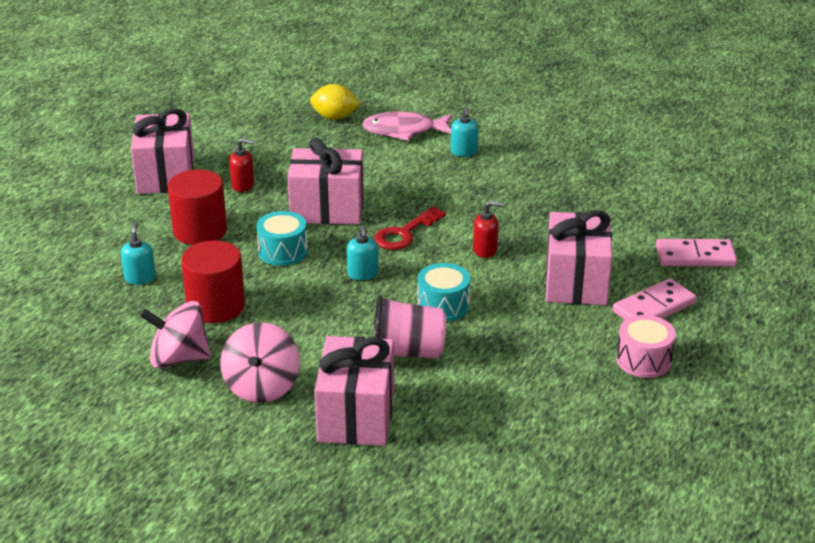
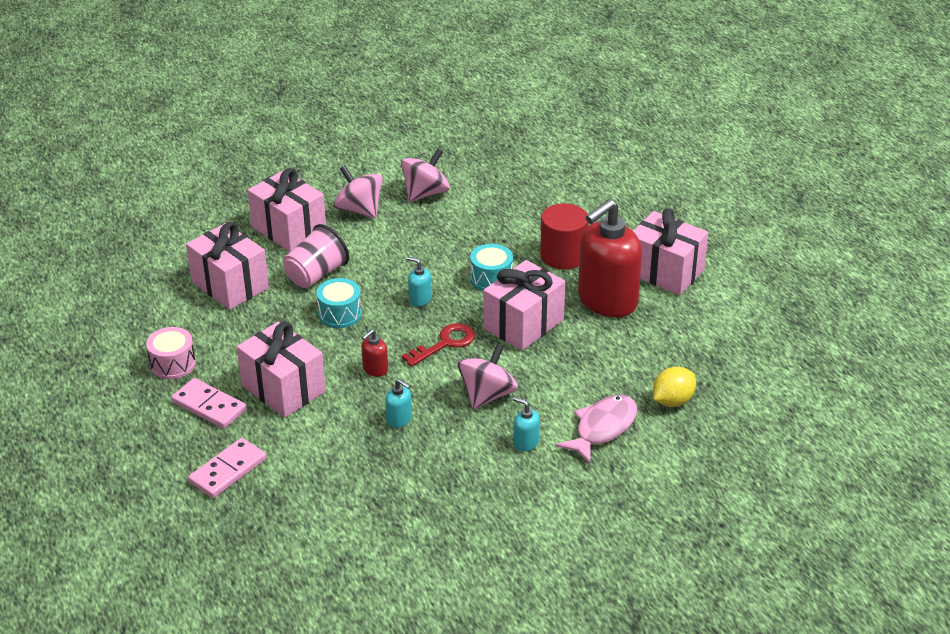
camera: 130 degrees right, 5 degrees up
(140, 278) = (532, 211): turquoise soap dispenser -> turquoise soap dispenser (399, 419)
(216, 306) = (462, 226): red cylinder -> none
(243, 185) = (607, 300): red soap dispenser -> red soap dispenser, size x2.48
(405, 233) = (445, 343): red key -> red key turned 60 degrees clockwise
(437, 188) = (487, 395): none -> pink spinning top
(495, 398) = (230, 285): none -> pink gift
(654, 307) = (209, 406): pink domino -> pink domino turned 60 degrees counterclockwise

